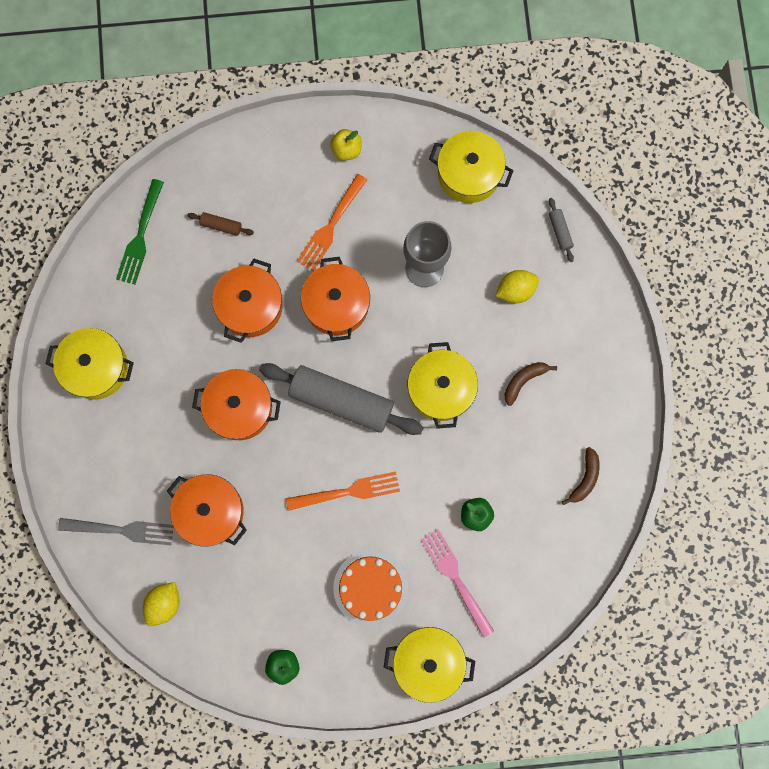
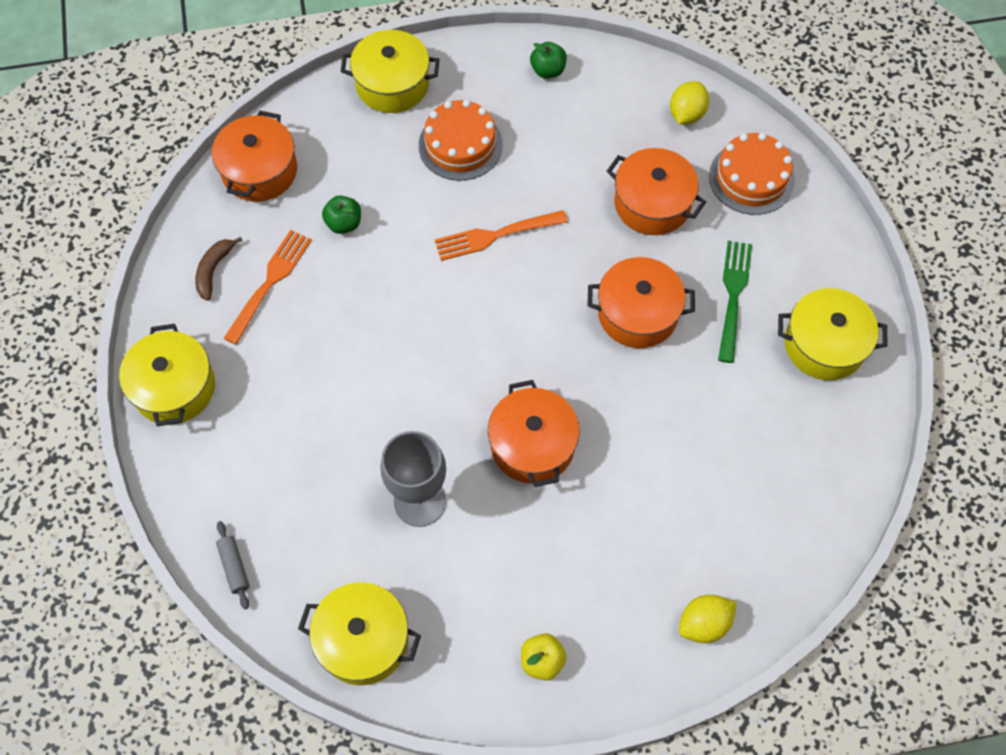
camera: 175 degrees right, 15 degrees down
(120, 530) = (751, 178): grey fork -> orange cake
(140, 235) = (808, 513): green fork -> green fork (733, 297)
(221, 226) = (702, 535): brown rolling pin -> none
(250, 306) = (644, 434): orange pot -> orange pot (259, 171)
(331, 225) = (551, 549): orange fork -> orange fork (269, 283)
(341, 401) = (513, 331): grey rolling pin -> none
(441, 389) = (390, 354): yellow pot -> yellow pot (174, 388)
(456, 579) = (364, 160): pink fork -> none
(515, 290) = (296, 482): yellow lemon -> yellow lemon (704, 624)
(524, 380) = (286, 372): brown banana -> none

